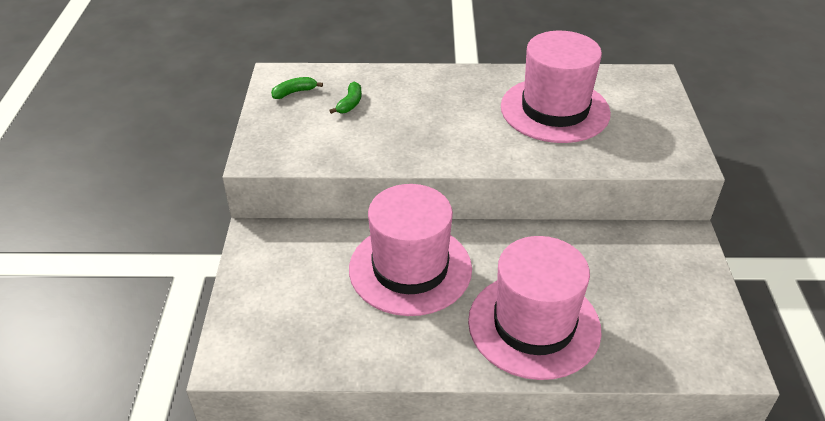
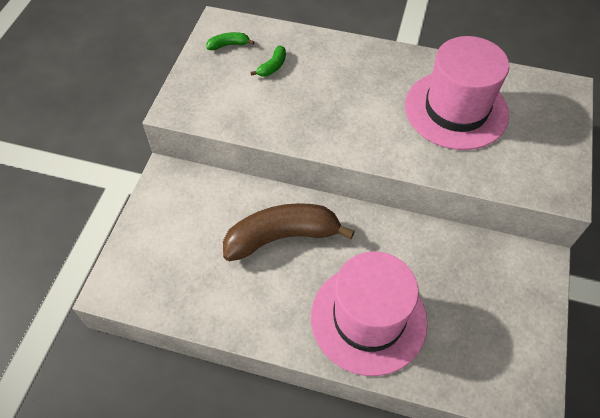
camera: 15 degrees right, 15 degrees up
(410, 268) = (282, 237): pink hat -> brown banana

